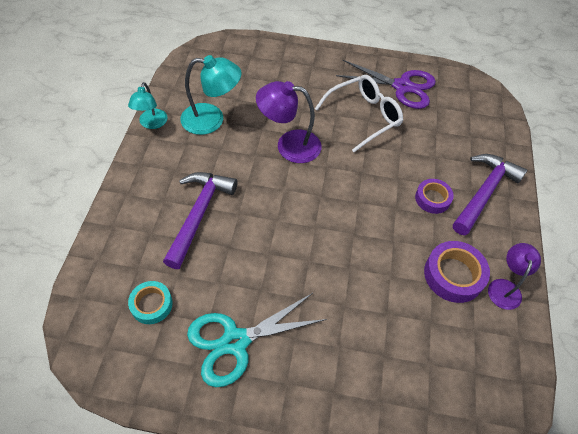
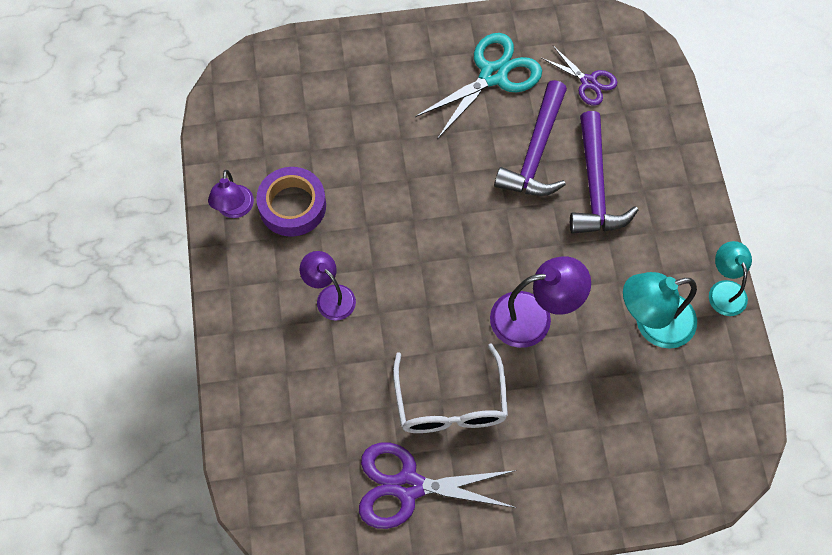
camera: 165 degrees right, 10 degrees up
(151, 304) = (588, 82): turquoise tape -> purple scissors
(363, 117) = (450, 402): white glasses -> white glasses turned 45 degrees counterclockwise
(432, 199) = (330, 296): purple tape -> purple lamp
(484, 192) = (265, 328): purple hammer -> purple hammer (536, 152)

